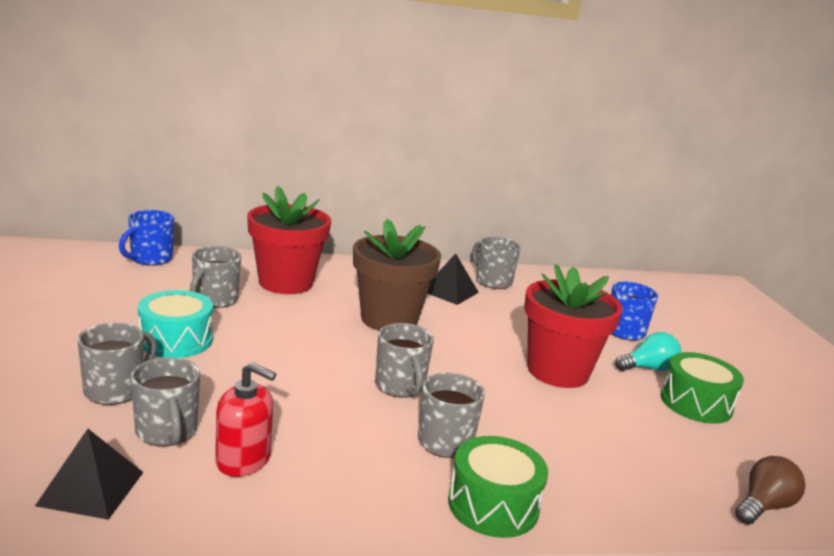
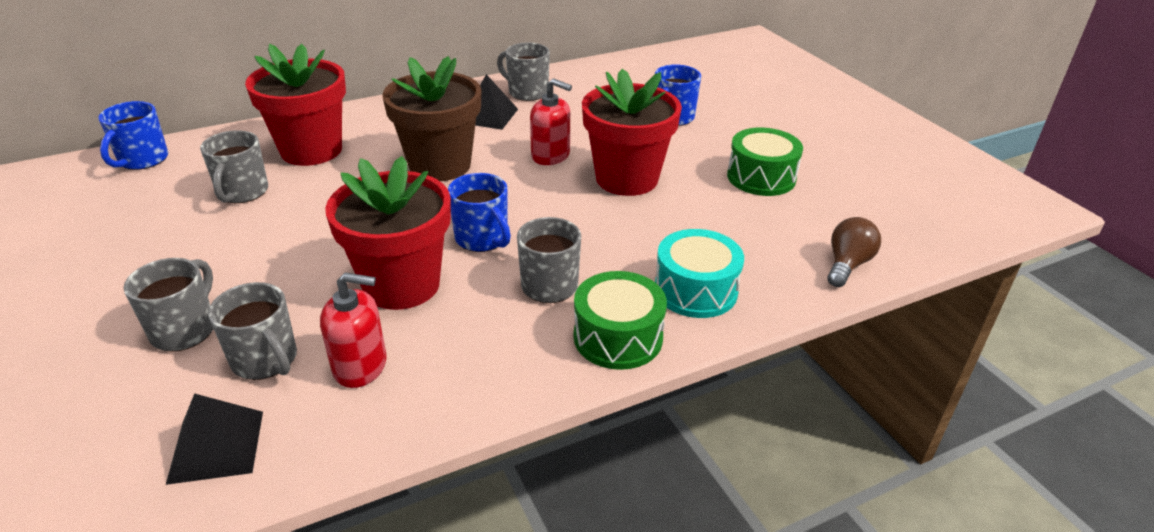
camera: 15 degrees left, 15 degrees up
(176, 340) = (222, 252): turquoise drum -> turquoise drum (695, 290)
(311, 404) = (401, 285): none -> red flower pot
(400, 386) = (482, 239): grey mug -> blue mug
(493, 335) = (550, 155): none -> red soap dispenser
(648, 368) = (708, 152): turquoise light bulb -> none

